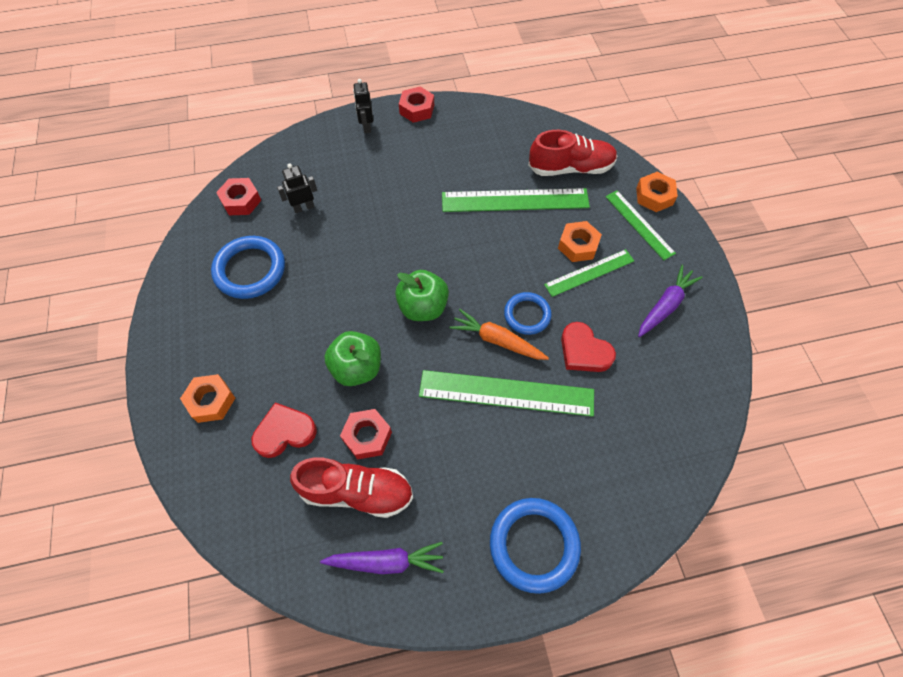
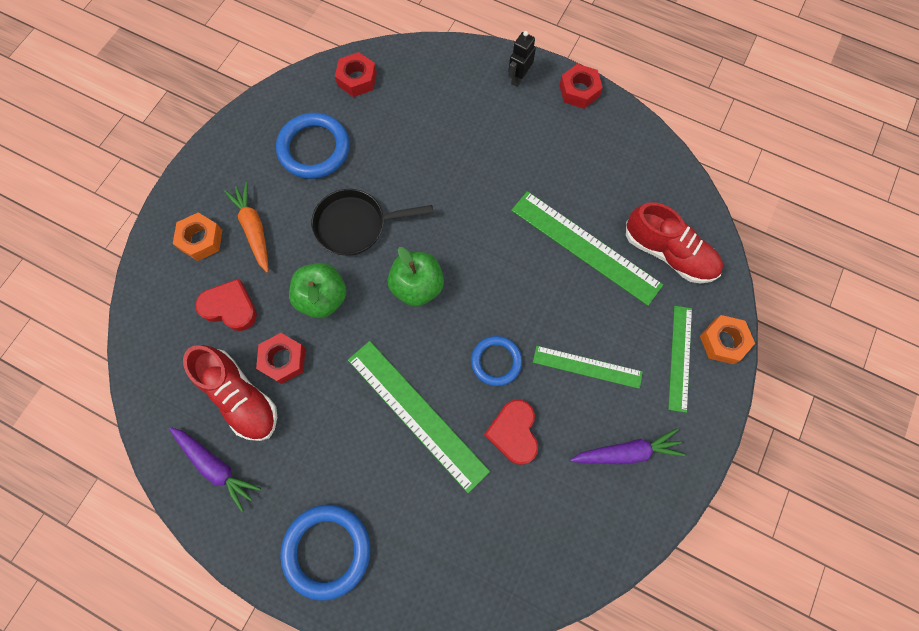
camera: 40 degrees right, 10 degrees up
(304, 207) = (400, 121): black robot -> none
(335, 300) = (355, 225): none -> black pan
(497, 340) = (451, 363): orange carrot -> orange carrot (254, 229)
(578, 245) = (601, 333): orange nut -> none

